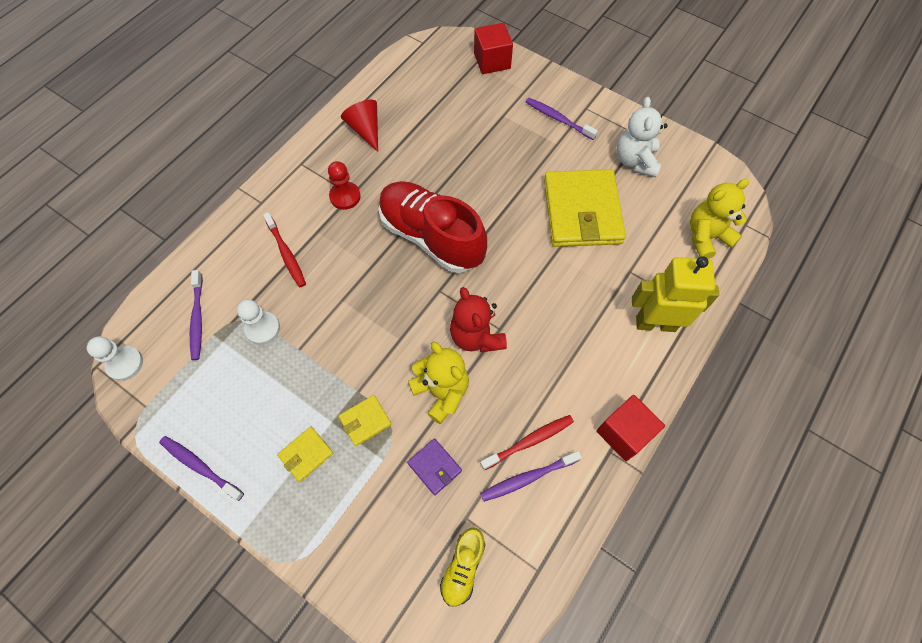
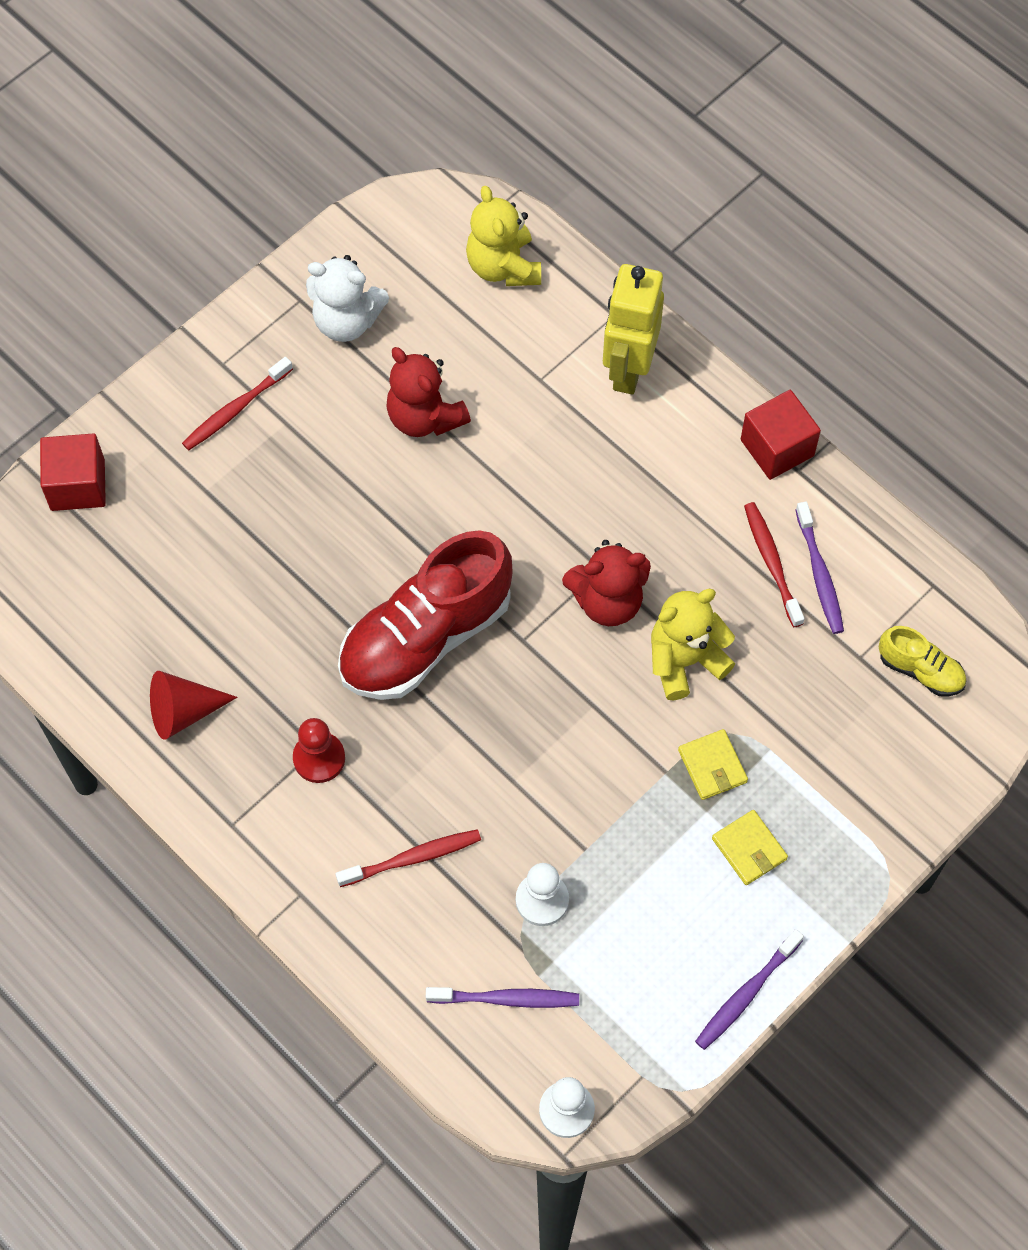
camera: 80 degrees left, 0 degrees up
(434, 467) = (790, 685): purple wallet -> none
(558, 119) = (235, 410): purple toothbrush -> red toothbrush
(582, 211) = (425, 417): yellow wallet -> red teddy bear

